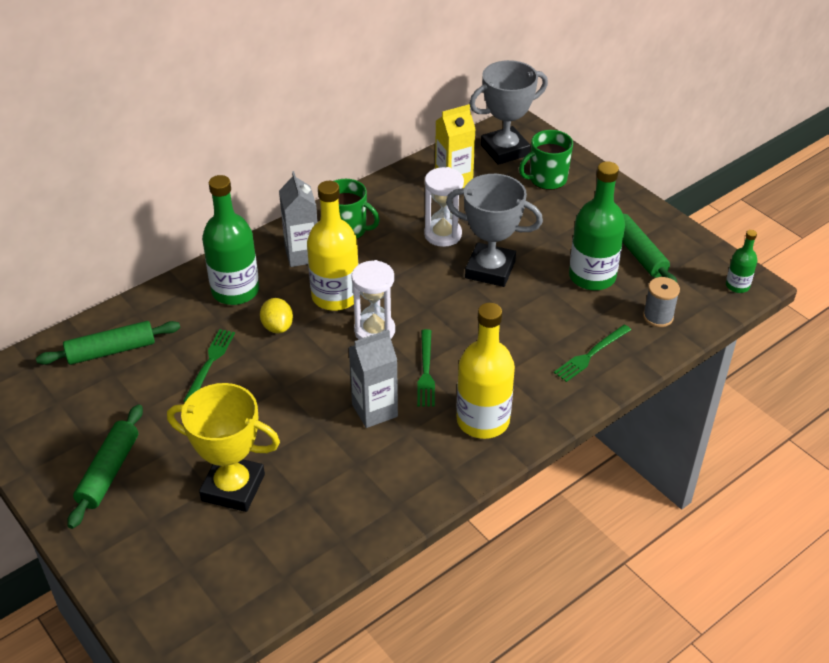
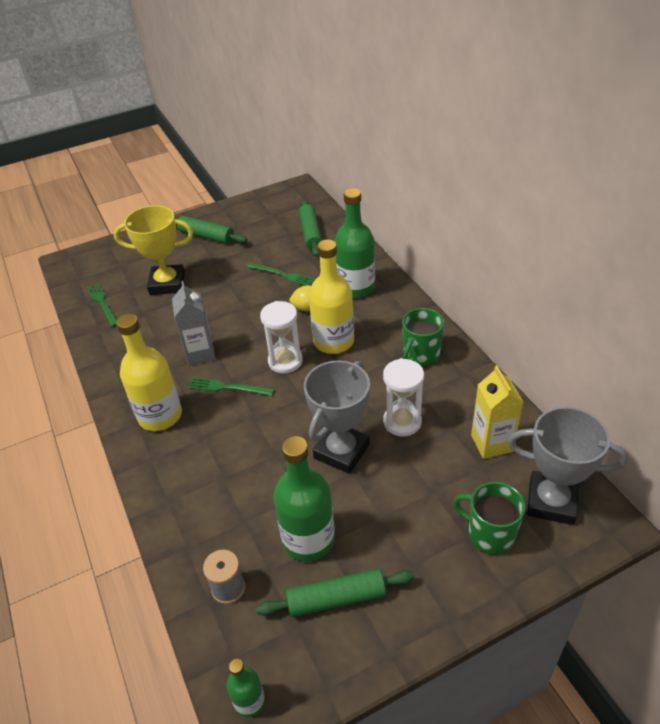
camera: 105 degrees right, 0 degrees up
(233, 487) = (167, 284): yellow trophy -> yellow trophy turned 60 degrees clockwise
(302, 255) = (391, 325): grey carton -> none
(505, 150) = (551, 501): grey trophy -> grey trophy turned 60 degrees counterclockwise
(547, 179) = (490, 534): green mug -> green mug turned 45 degrees counterclockwise
(591, 354) = (200, 510): green fork -> green fork (102, 303)

